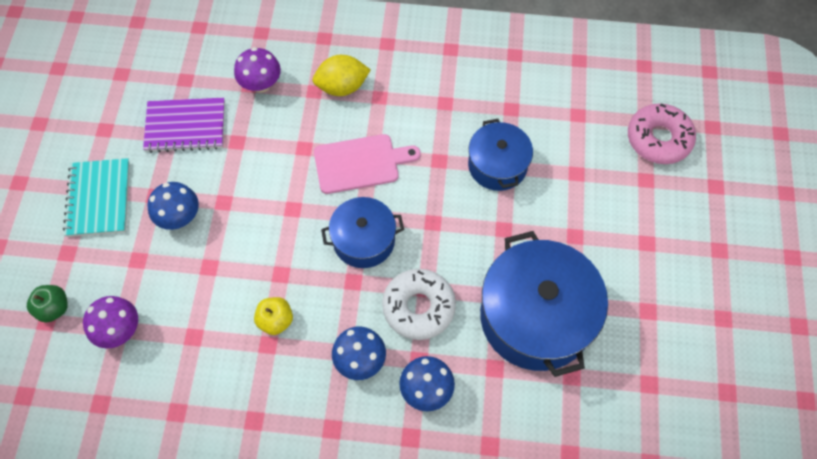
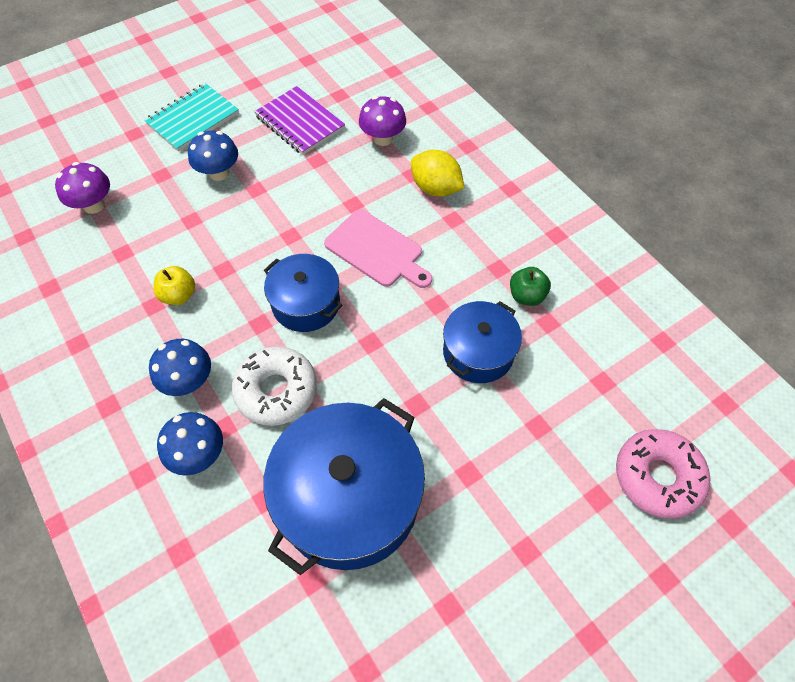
camera: 50 degrees right, 5 degrees down
(54, 308) = (83, 157): green apple -> green apple (526, 296)

